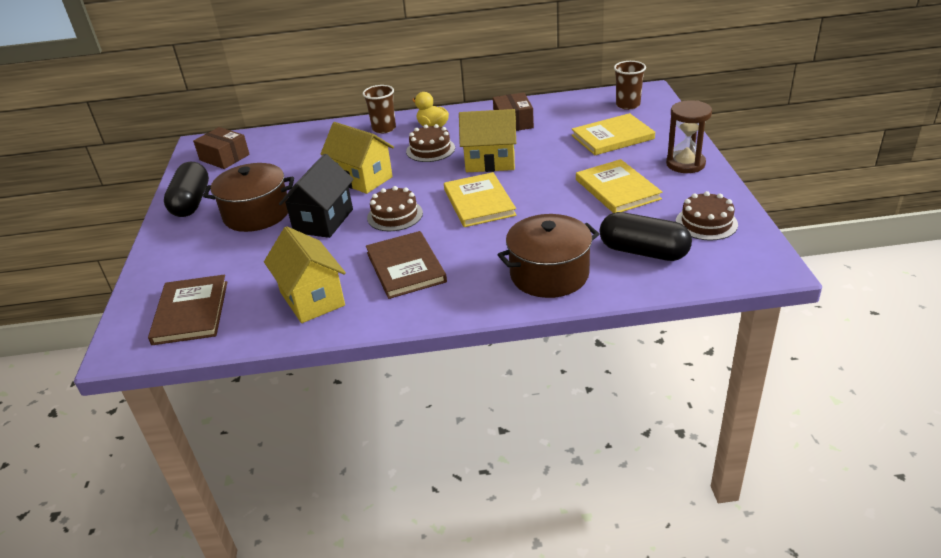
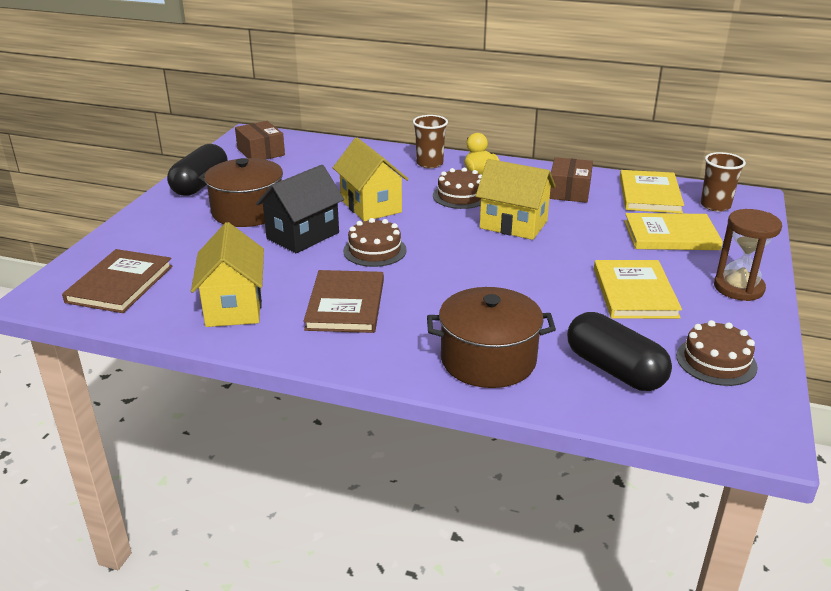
camera: 20 degrees right, 5 degrees down
(479, 202) = (470, 262): yellow book -> yellow book (649, 195)

